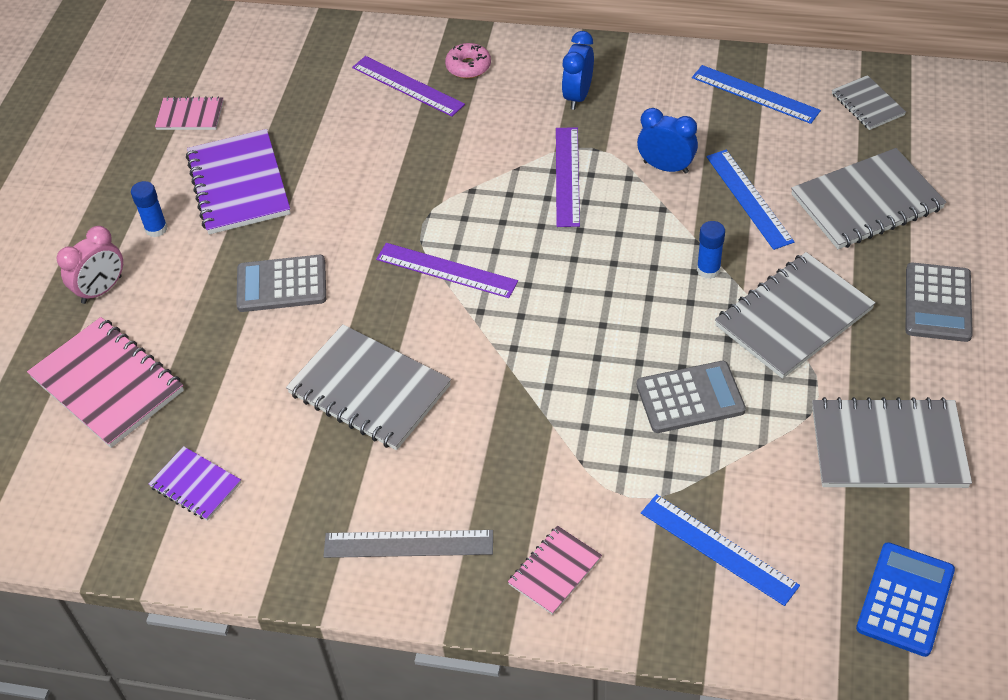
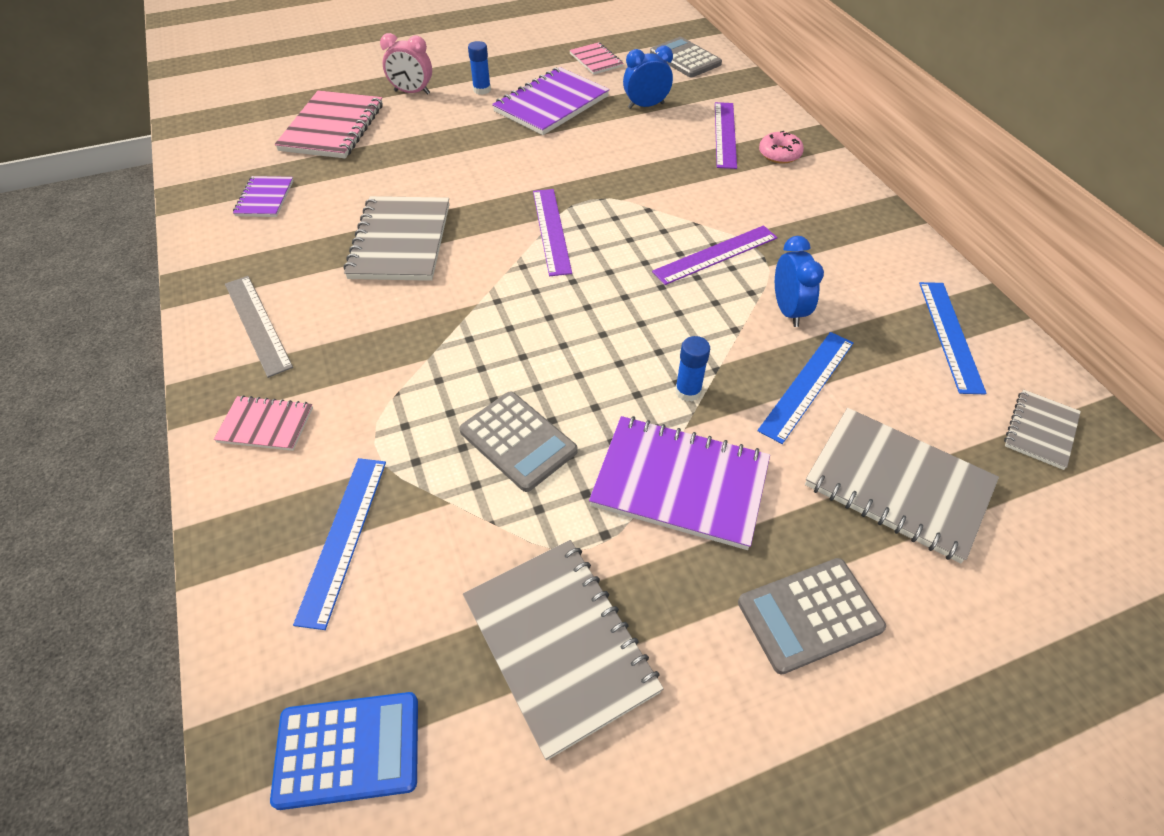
camera: 55 degrees right, 0 degrees up
(281, 284) = (473, 160): grey calculator -> grey calculator (685, 58)
(578, 96) = (814, 223): blue clock -> blue clock (646, 106)
(793, 318) = (680, 484): grey notebook -> purple notebook

